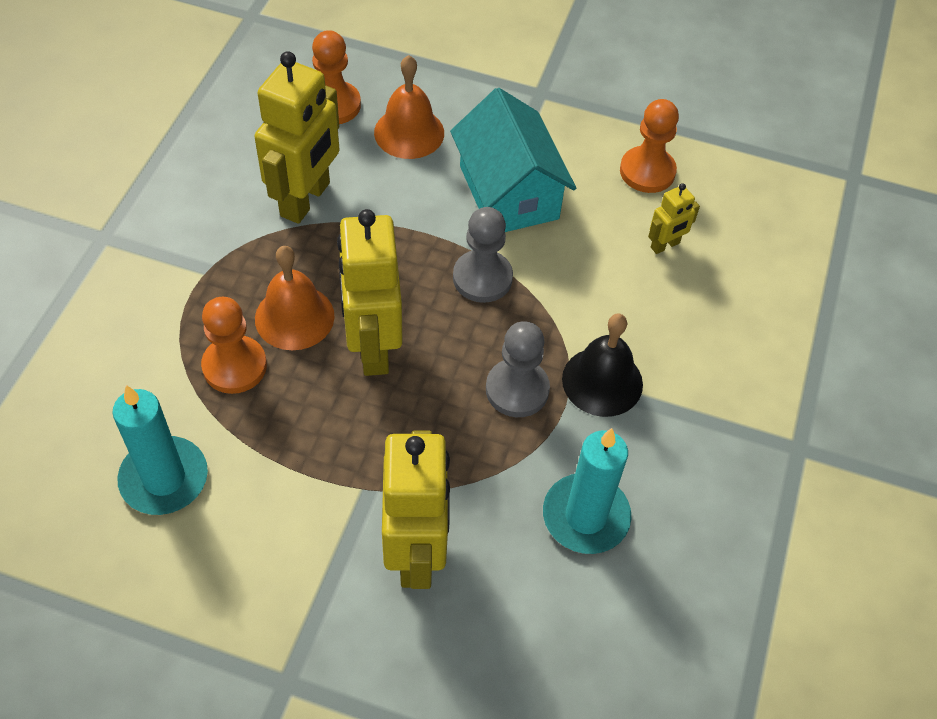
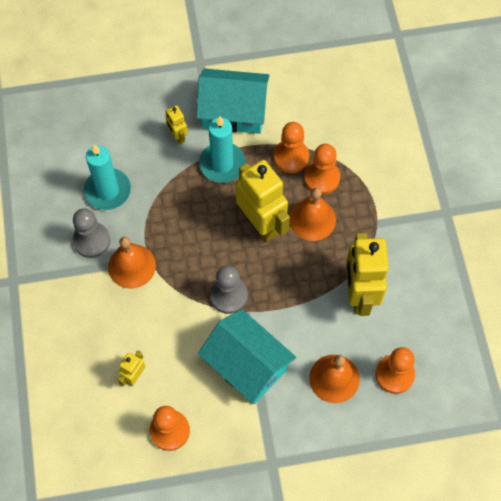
camera: 155 degrees right, 10 degrees up
(164, 478) = (311, 112): turquoise candle -> turquoise candle (222, 164)
(255, 421) = (291, 157): none -> orange pawn
(292, 548) = (233, 111): none -> turquoise house
(416, 552) = (177, 136): yellow robot -> yellow robot, size x0.47
(517, 389) = (174, 238): grey pawn -> grey pawn (92, 241)
(602, 381) = (132, 266): black bell -> orange bell

